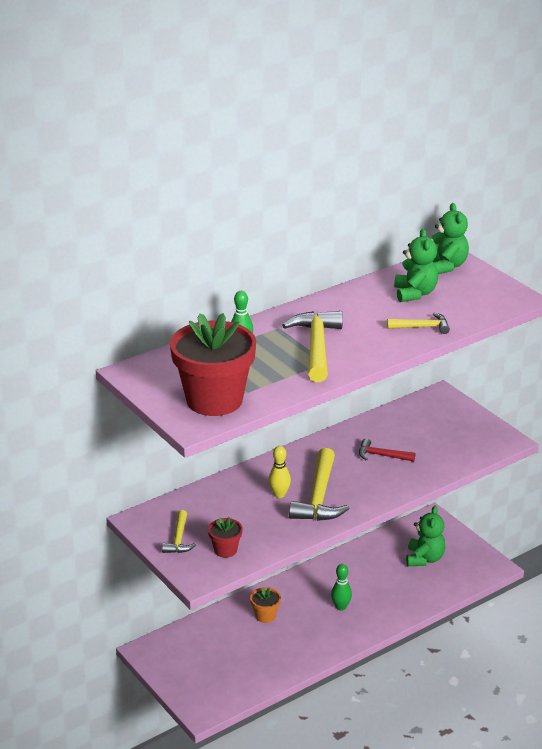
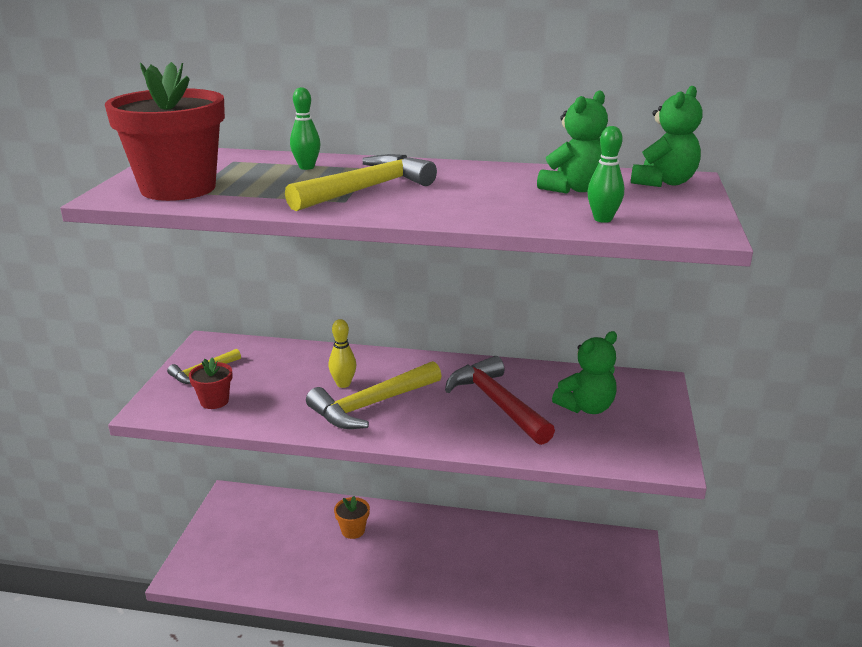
camera: 45 degrees right, 5 degrees down
(341, 607) = (425, 567): green bowling pin -> green bowling pin (603, 219)
(382, 455) = (497, 403): red hammer -> red hammer, size x1.82
(422, 327) = (514, 212): yellow hammer -> none
(424, 559) = (571, 577): green teddy bear -> green teddy bear (586, 407)

